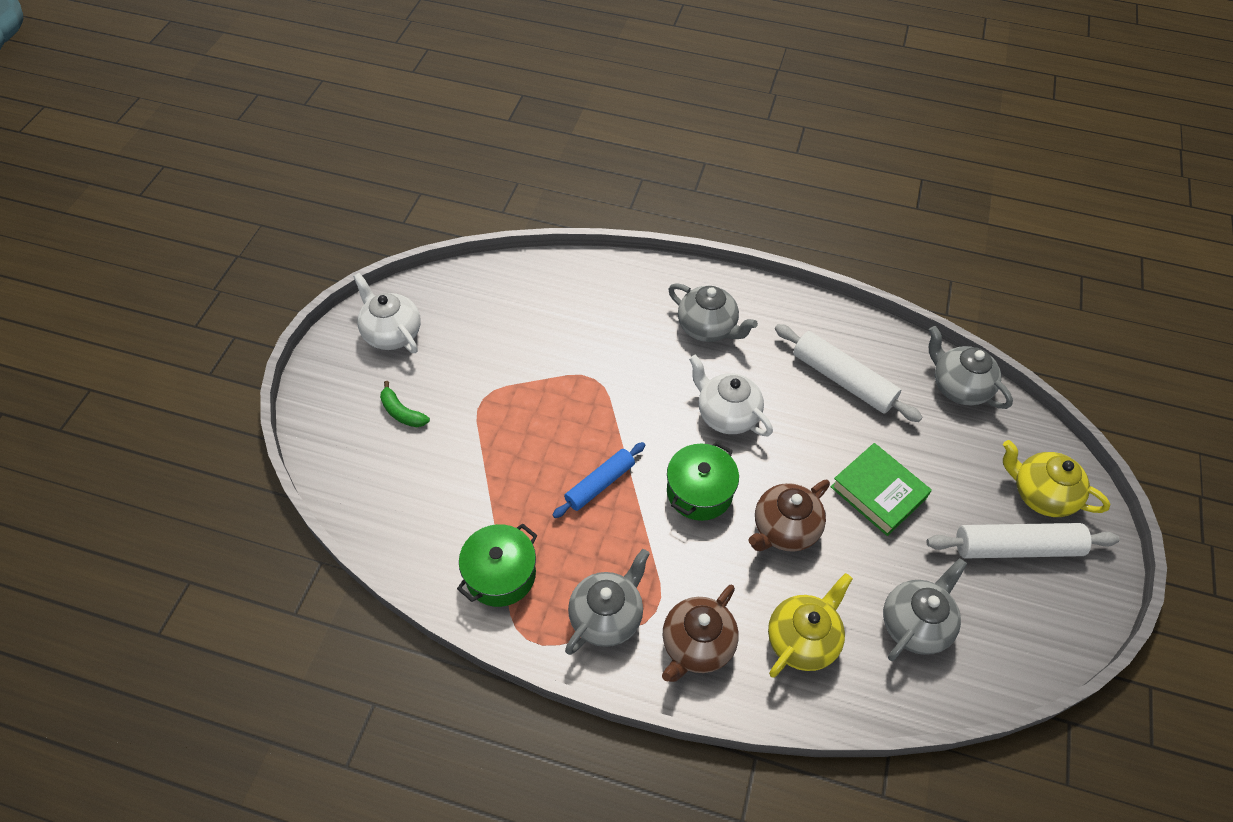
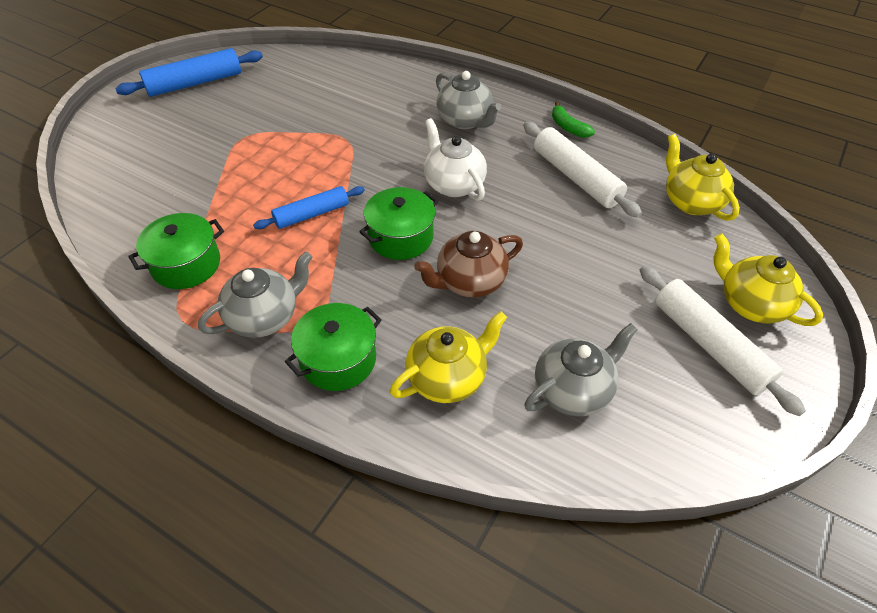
camera: 15 degrees right, 5 degrees down
(392, 333) = (195, 83): white teapot -> blue rolling pin
(402, 412) = (171, 135): green banana -> green banana (568, 127)
(696, 645) = (338, 359): brown teapot -> green pot
(878, 492) = (576, 270): green book -> none
(958, 387) = (690, 202): grey teapot -> yellow teapot
(1016, 548) = (709, 345): white rolling pin -> white rolling pin turned 45 degrees clockwise

